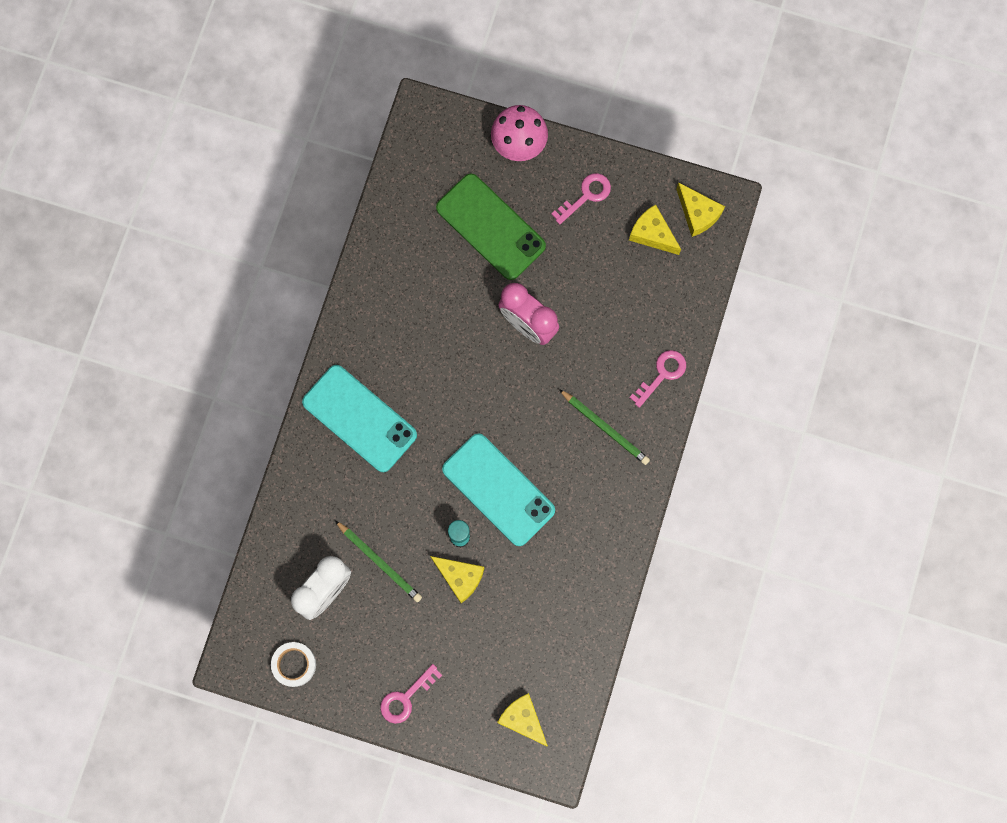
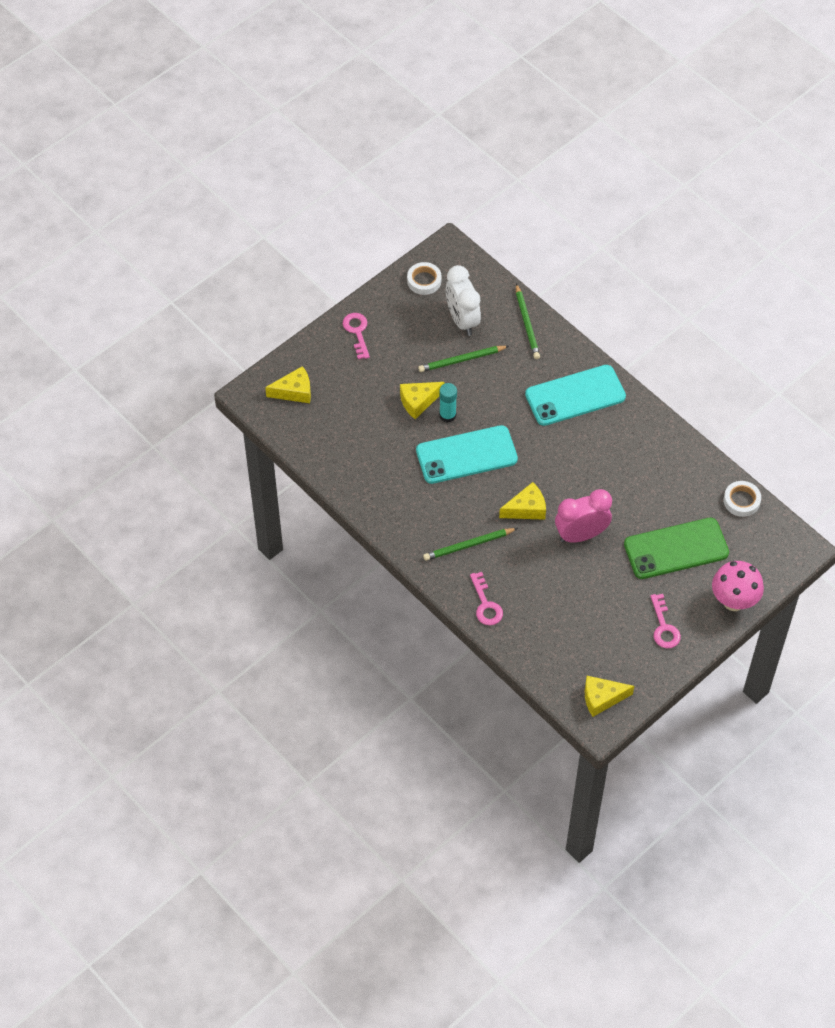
camera: 120 degrees right, 20 degrees down
(291, 519) = (527, 323): none -> green pencil
(397, 192) = (741, 501): none -> white tape
(652, 234) = (604, 657): yellow cheese -> yellow cheese (526, 509)

